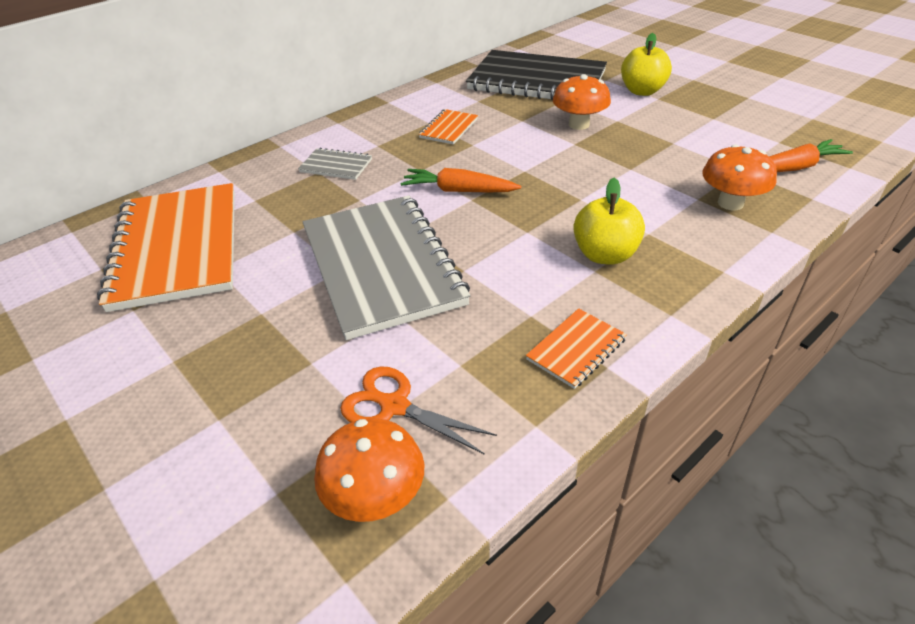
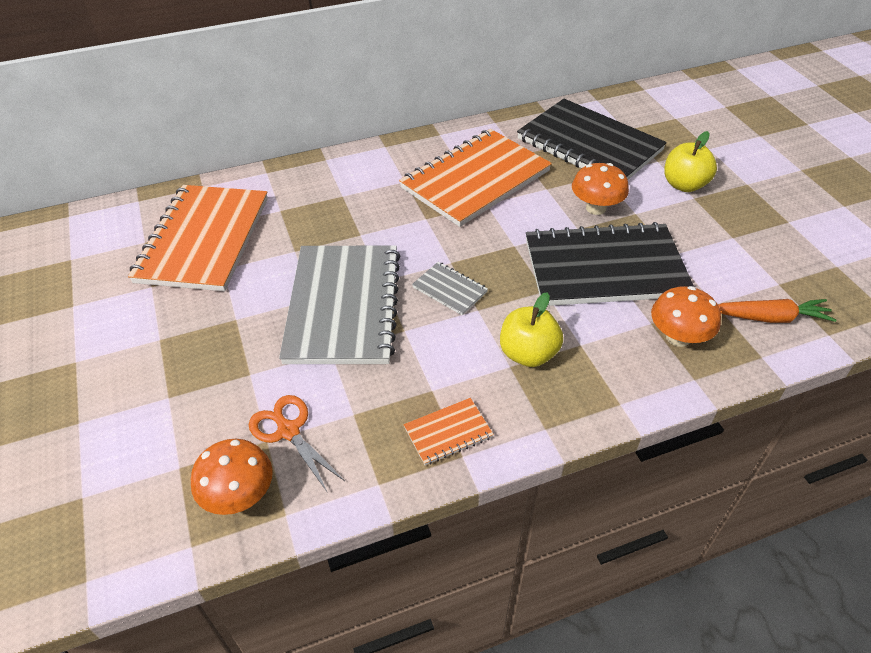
camera: 20 degrees right, 5 degrees up
(336, 166) = (359, 194): grey notebook -> grey notebook (450, 289)
(448, 128) = (475, 179): orange notebook -> orange notebook, size x2.37
(459, 191) = (445, 250): orange carrot -> none
(622, 167) = (605, 268): none -> black notebook

